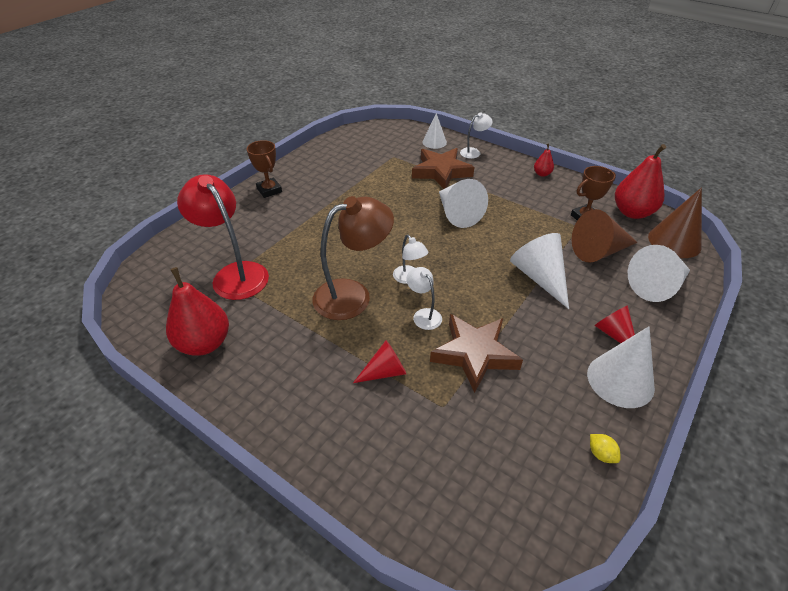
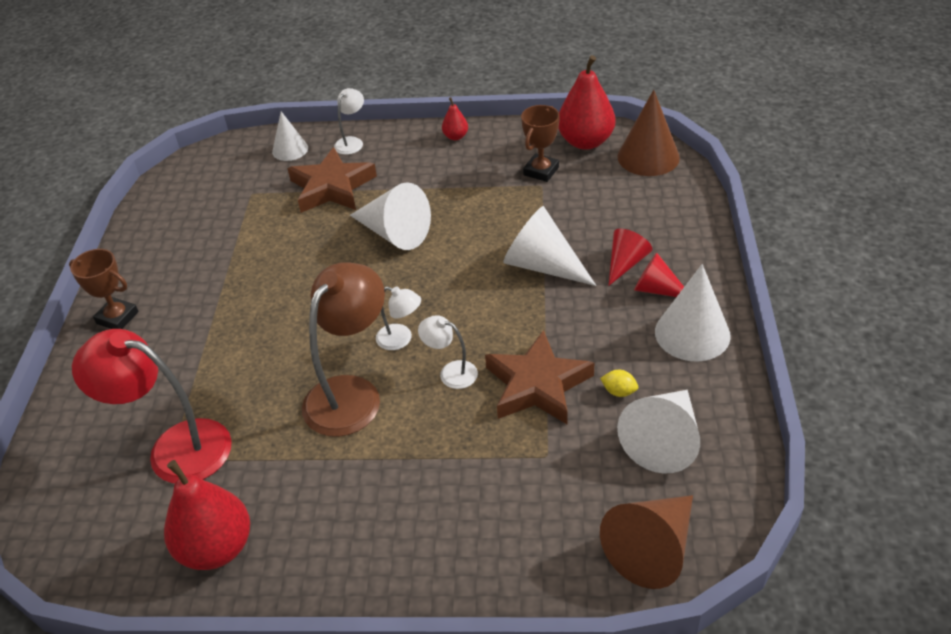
camera: 30 degrees left, 0 degrees up
(384, 371) = (458, 456): red cone -> red cone (625, 263)
(599, 251) = (582, 204): brown cone -> brown cone (653, 548)
(601, 454) = (721, 413): yellow lemon -> yellow lemon (619, 391)
(657, 286) = (663, 216): white cone -> white cone (664, 440)

